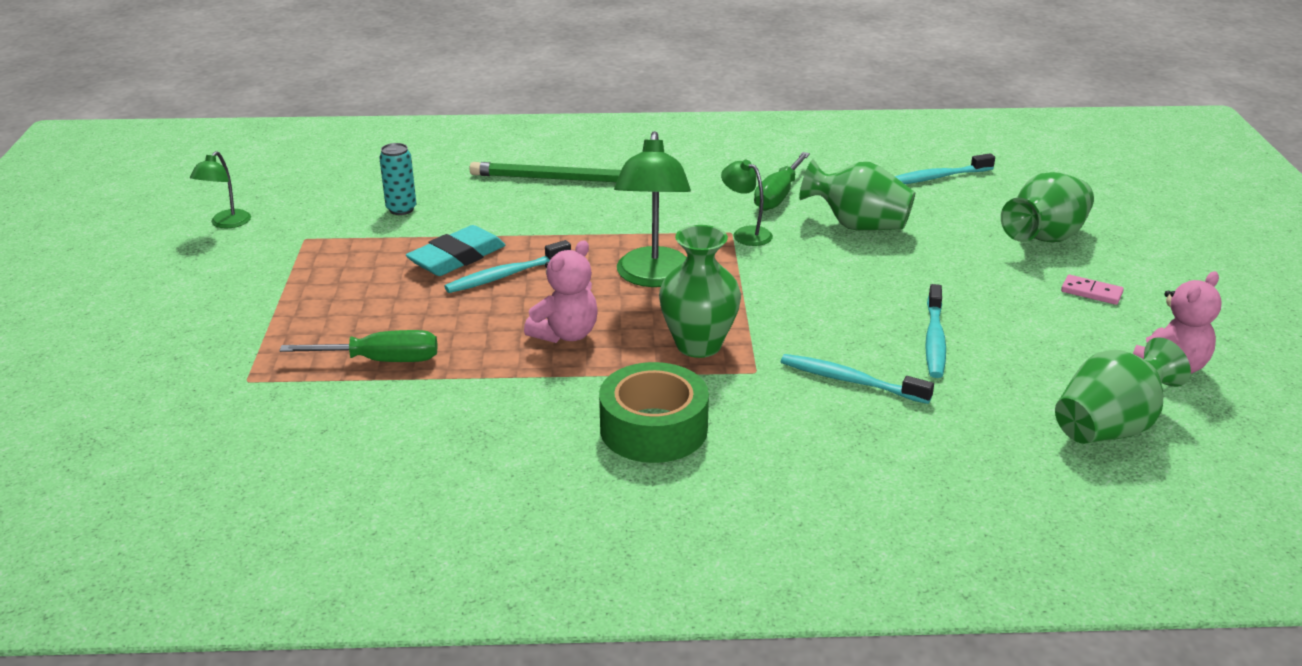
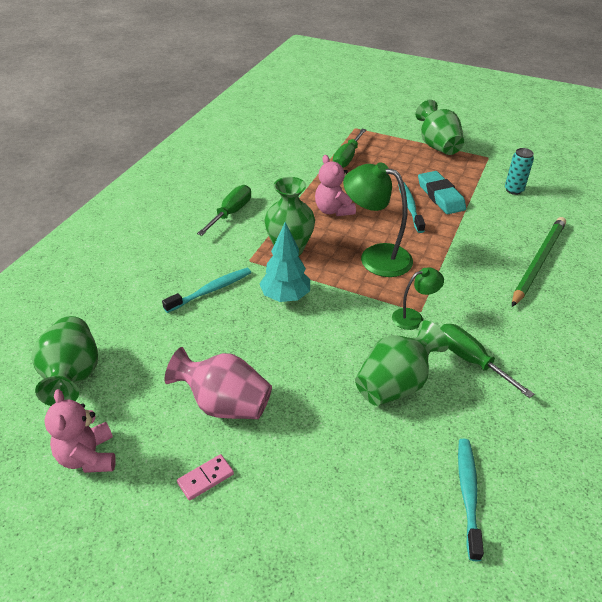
camera: 115 degrees right, 10 degrees up
(226, 223) = (516, 139): green lamp -> none
(653, 429) = (231, 213): green tape -> green screwdriver
(800, 321) = (285, 297): none -> turquoise tree
(934, 339) = (220, 347): turquoise toothbrush -> none
(1004, 309) = (224, 404): none -> pink vase
(1045, 237) = (307, 508): green vase -> green vase (437, 146)

